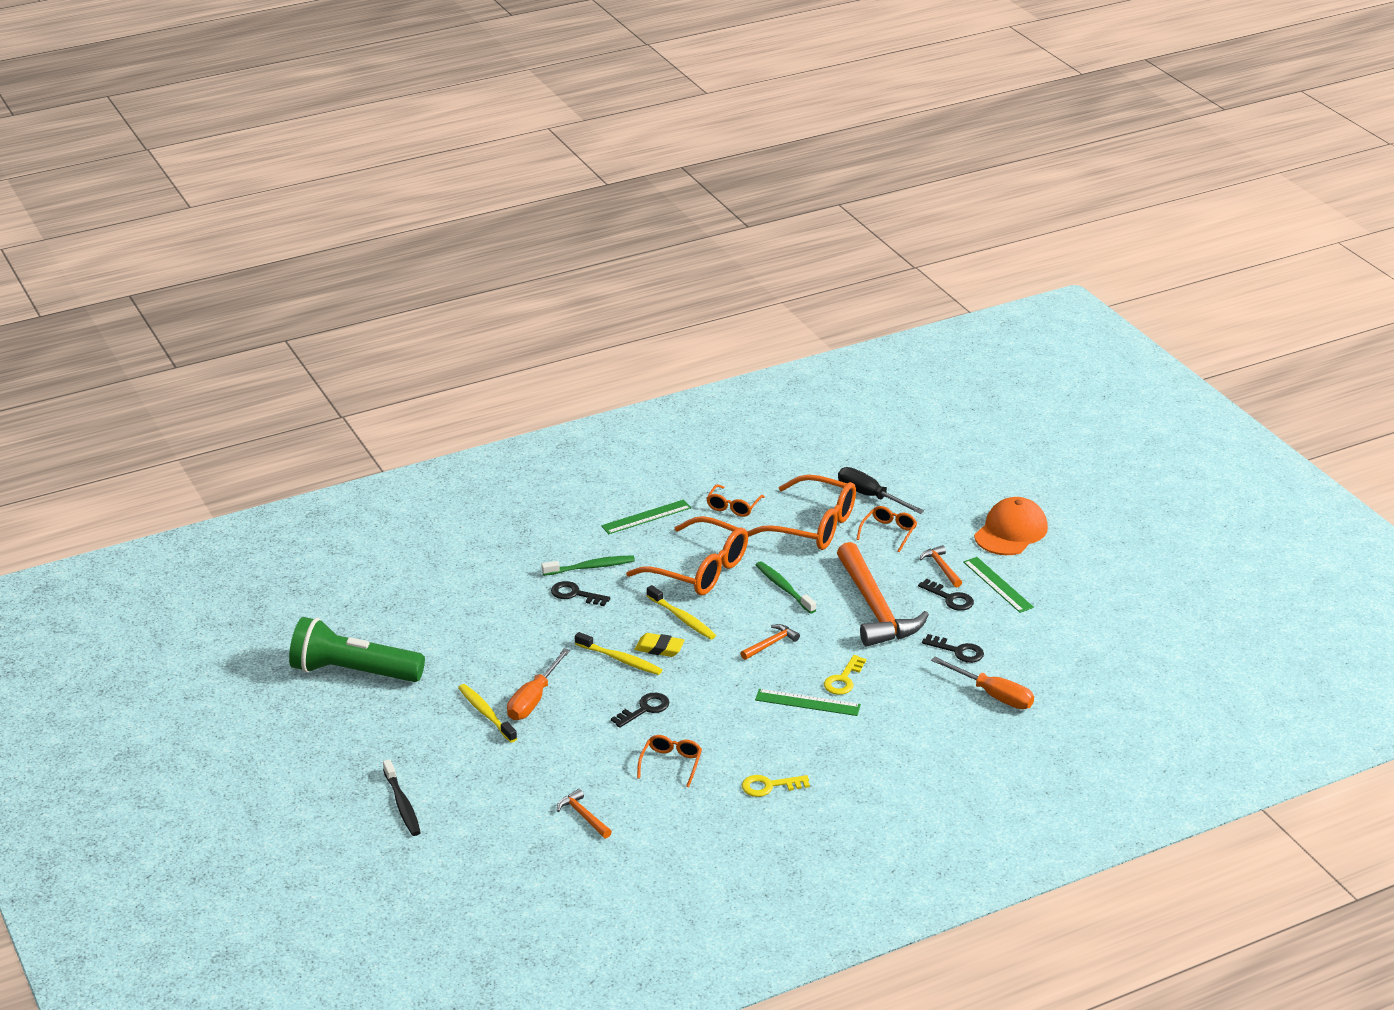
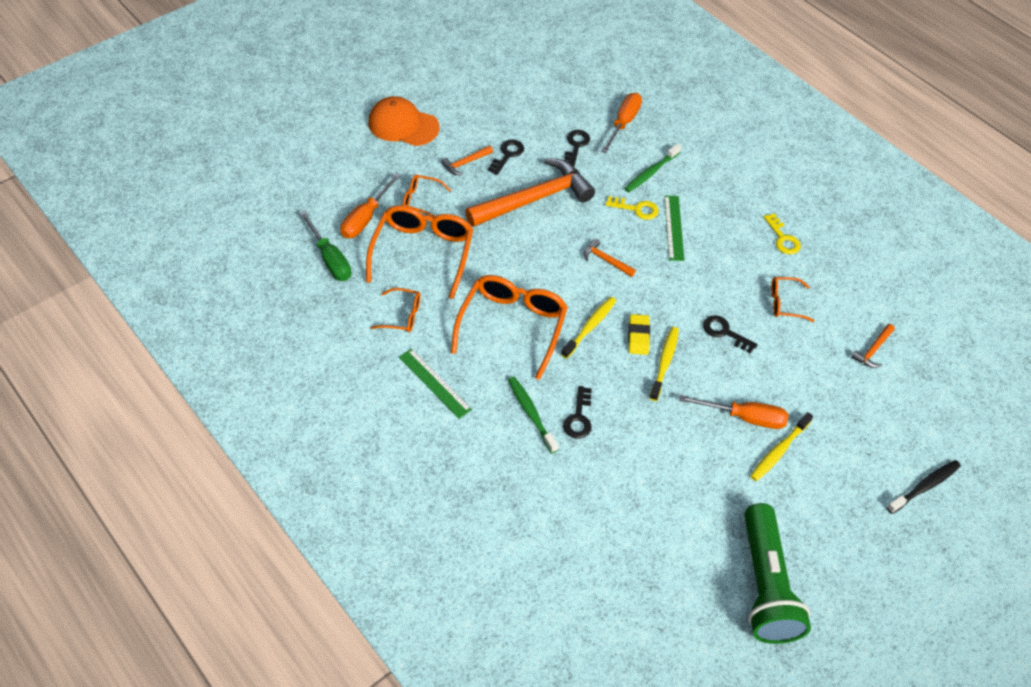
camera: 105 degrees left, 20 degrees up
(784, 588) = (523, 261): green toothbrush -> green toothbrush (651, 172)
(818, 471) = (330, 259): none -> green screwdriver
(870, 496) = (366, 218): black screwdriver -> orange screwdriver
(997, 585) = (480, 128): green ruler -> none

